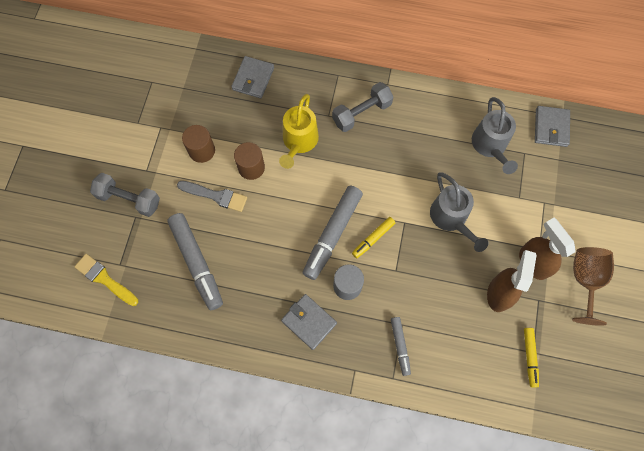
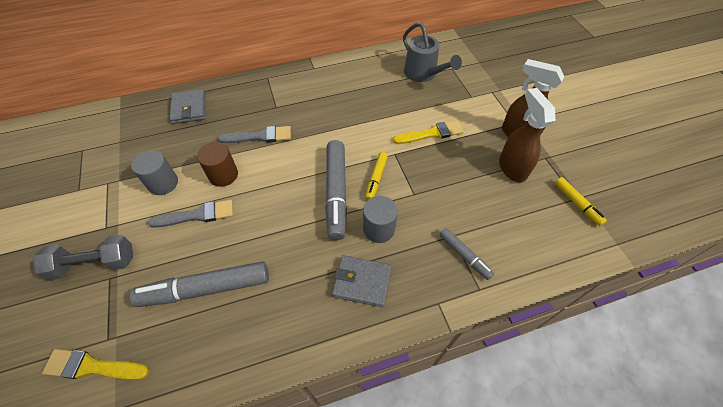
camera: 30 degrees left, 15 degrees down
(197, 263) = (206, 288): grey marker -> grey marker turned 135 degrees clockwise
(202, 150) = (163, 183): brown cylinder -> grey cylinder
(299, 142) = (260, 136): yellow watering can -> grey brush
(361, 113) = (304, 94): grey dumbbell -> none
(451, 219) = (431, 133): grey watering can -> yellow brush
(551, 127) = (457, 46): grey wallet -> none
(585, 280) = (565, 127): brown goblet -> none

